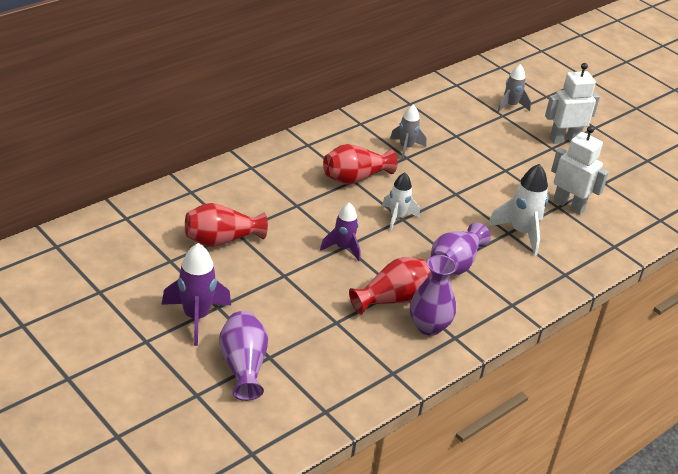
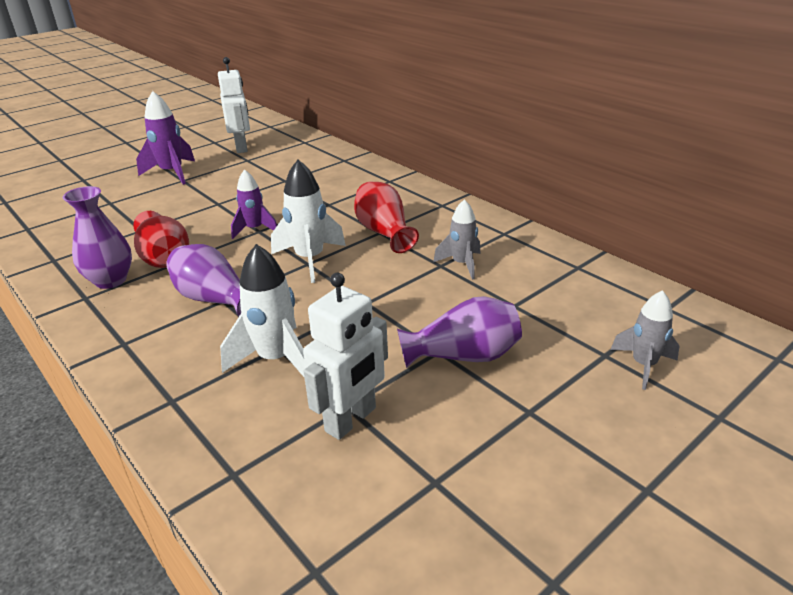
camera: 95 degrees right, 5 degrees down
(221, 240) = (273, 175): red vase -> none
(243, 366) = (104, 193): purple vase -> purple vase (463, 356)
(397, 217) = (310, 259): white rocket -> white rocket, size x1.52
(564, 139) = (567, 431): white robot -> white robot (241, 147)

